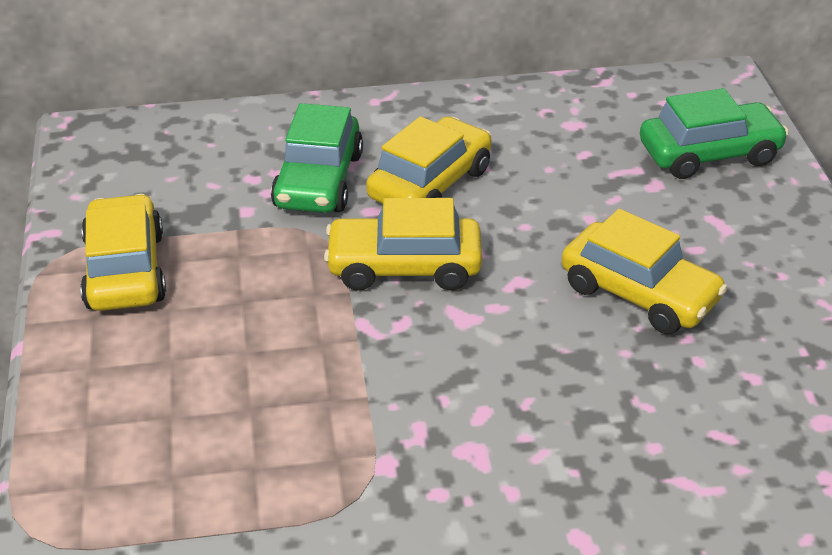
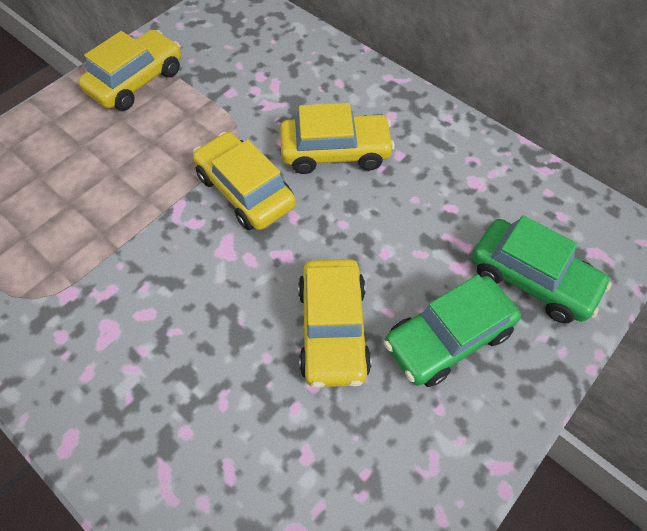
camera: 50 degrees right, 20 degrees up
(318, 181) = (286, 103): green car -> green car (447, 337)

